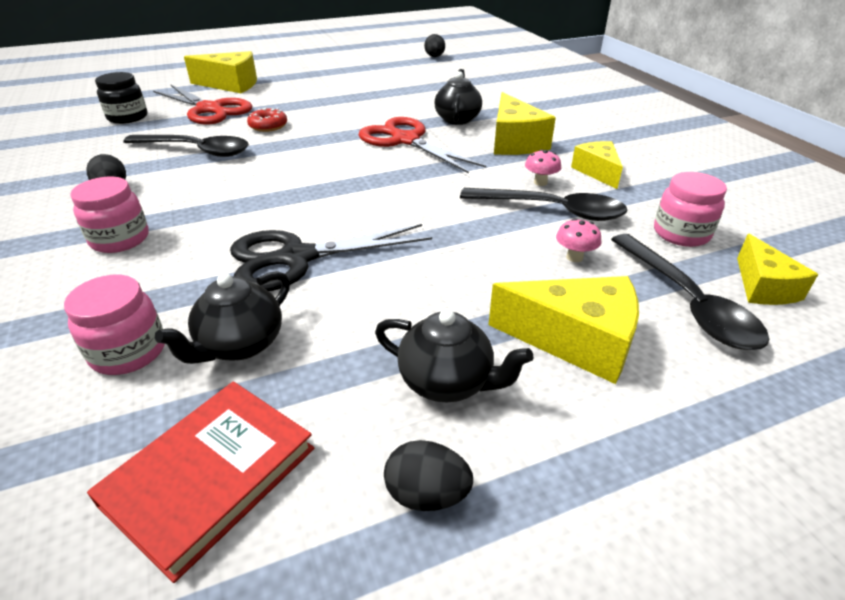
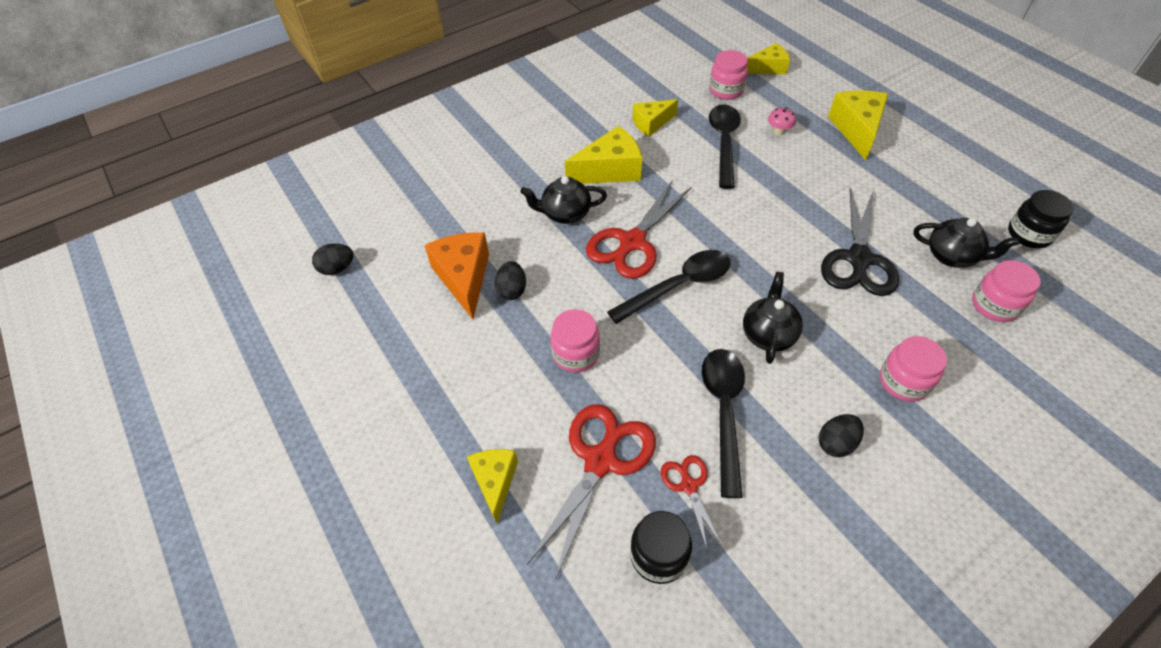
camera: 100 degrees left, 15 degrees up
(158, 131) = (688, 485): none -> red scissors
(210, 476) = (1029, 234): red book -> black jar
(231, 85) = (495, 482): yellow cheese -> yellow cheese, size x0.65
(268, 126) = (634, 370): red donut -> none
(296, 258) = (858, 260): black scissors -> black scissors turned 45 degrees clockwise
(302, 110) = (576, 354): none -> pink jar
(403, 85) = (464, 278): none -> orange cheese
(426, 494) = (981, 166): black egg -> black egg (512, 290)
(447, 382) = (917, 169): black teapot -> black teapot (768, 334)
(540, 182) = (683, 151): pink mushroom -> none
(688, 302) = (799, 93): black spoon -> black spoon (679, 286)

